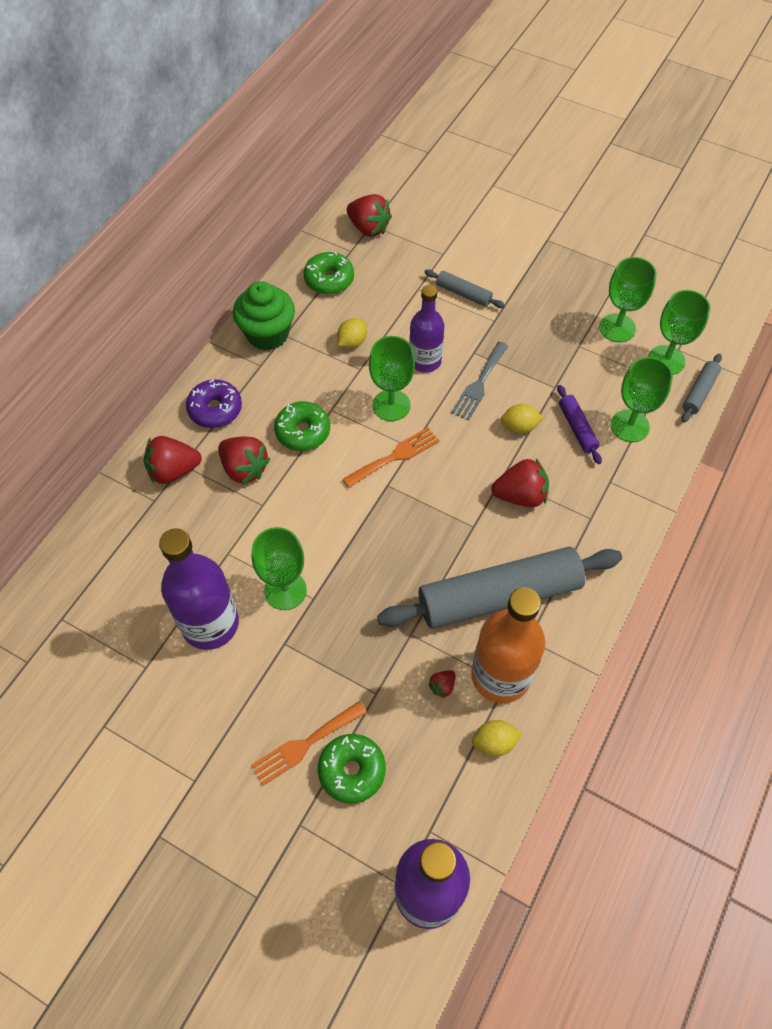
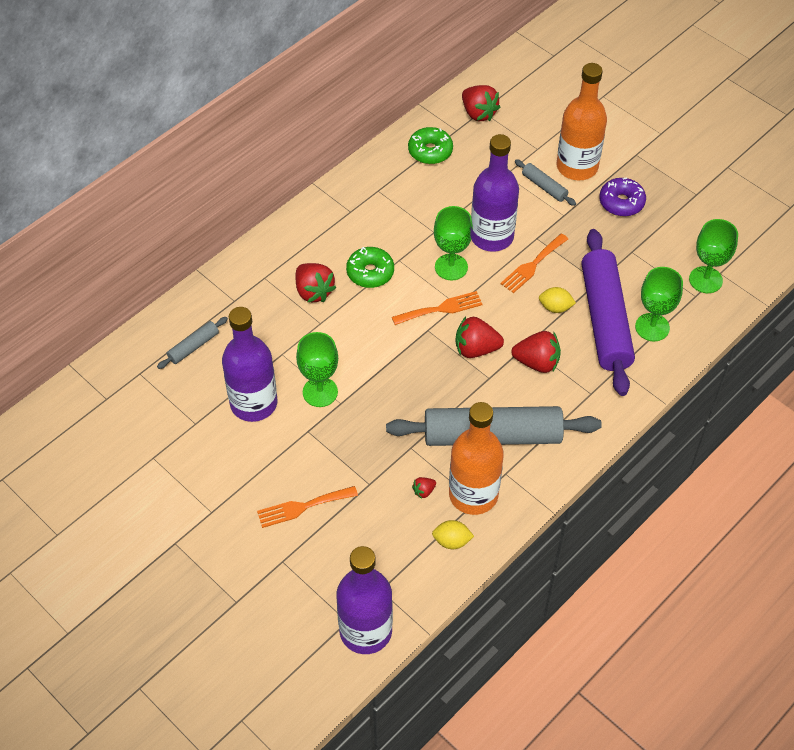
camera: 15 degrees right, 5 degrees down
(173, 471) = (256, 281): red strawberry -> red strawberry (476, 349)
(215, 409) = (303, 239): purple donut -> purple donut (621, 202)
(267, 334) = (364, 187): green cupcake -> none
(352, 342) = (434, 208): yellow lemon -> none
(352, 771) = (333, 534): green donut -> none
(425, 361) = (492, 236): purple bottle -> purple bottle, size x1.51
(479, 384) = (532, 265): grey fork -> orange fork
(490, 265) = (577, 167): none -> orange bottle
(577, 428) = (605, 319): purple rolling pin -> purple rolling pin, size x2.32
(617, 328) = (671, 243): green goblet -> none
(699, 392) = (725, 312): grey rolling pin -> grey rolling pin (193, 346)

